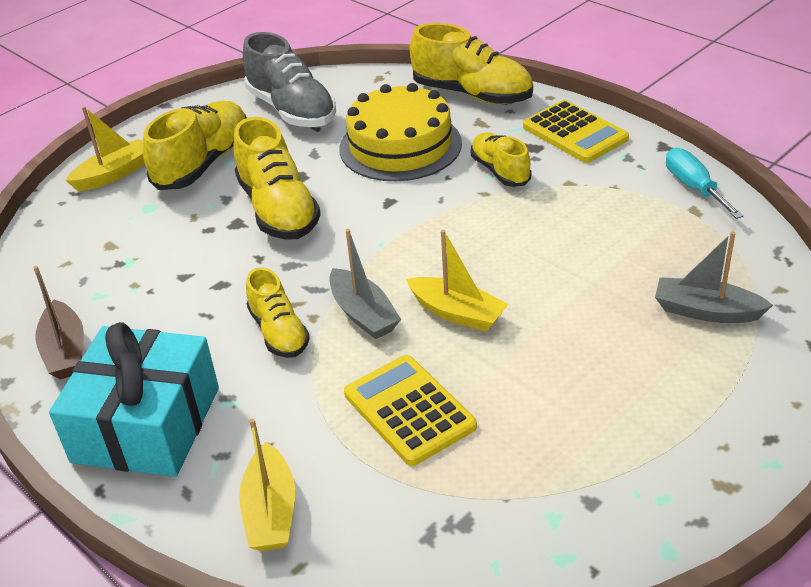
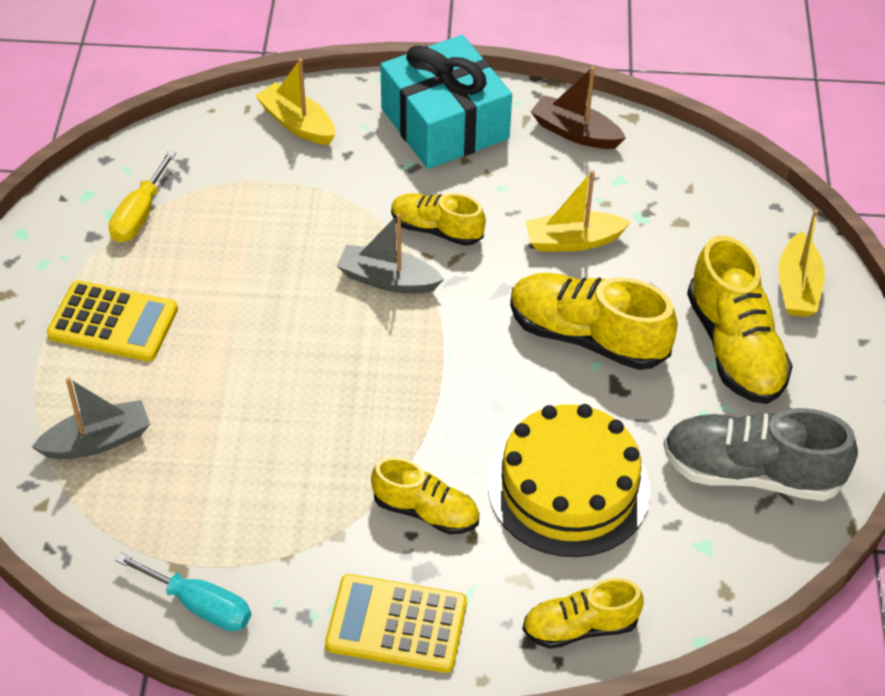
camera: 135 degrees right, 10 degrees up
(409, 410) = (272, 227): yellow calculator -> yellow calculator (113, 322)
(457, 313) = (311, 322): yellow boat -> yellow boat (573, 241)
(472, 94) = (580, 627): yellow shoe -> yellow shoe, size x0.61
(523, 498) = (139, 214): none -> yellow screwdriver

